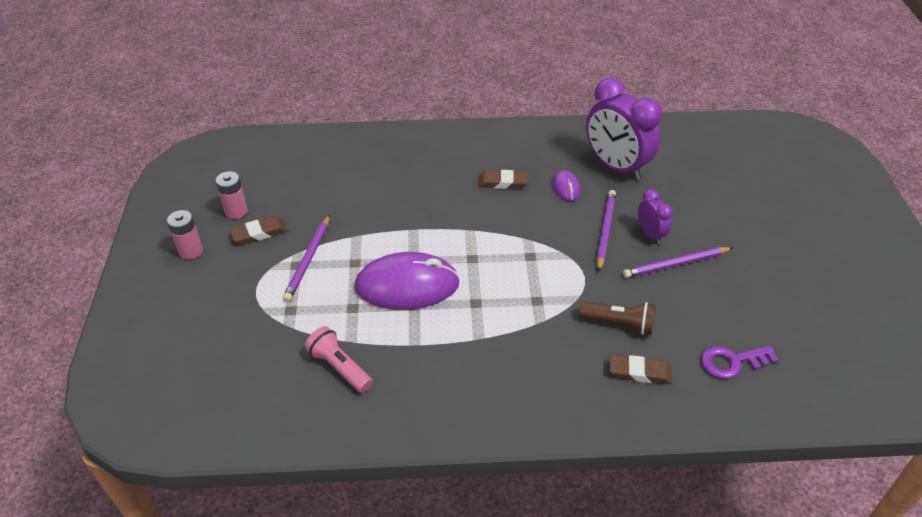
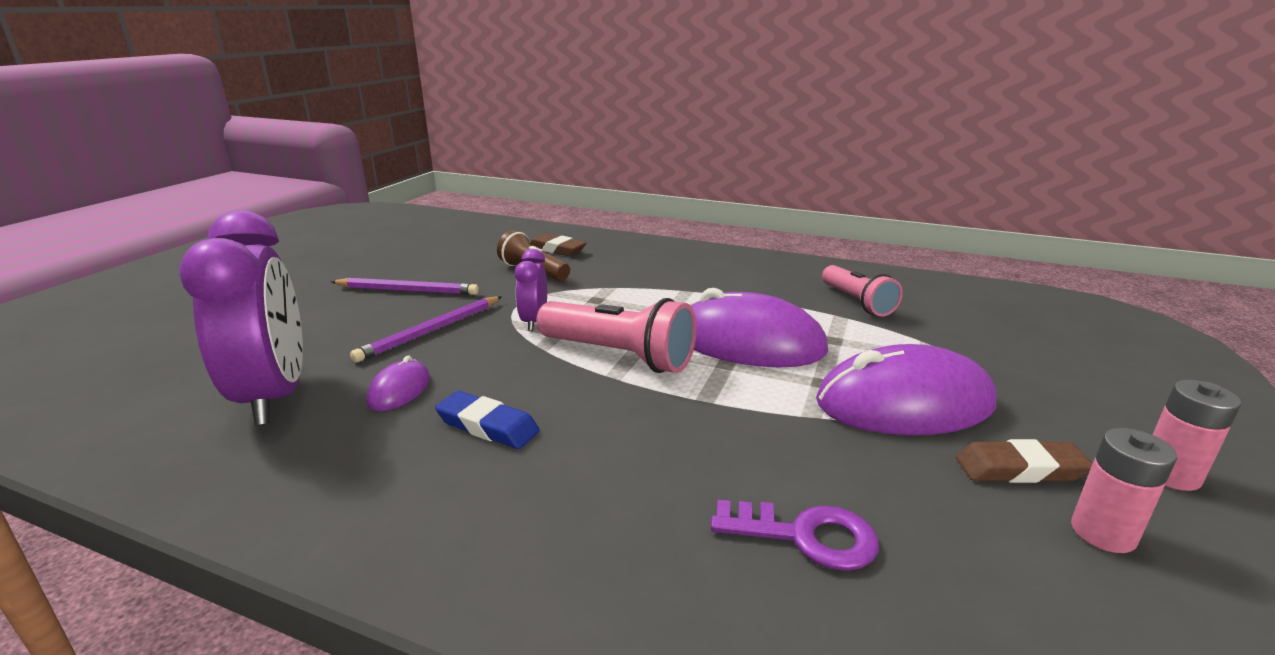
camera: 155 degrees left, 20 degrees down
(308, 260) = (904, 403): purple pencil -> purple mouse
(478, 246) = (619, 356): none -> pink flashlight
(503, 182) = (487, 426): brown eraser -> blue eraser
(650, 234) = (385, 316): purple clock -> purple clock (534, 322)
(732, 362) = (473, 240): purple key -> purple key (806, 536)

